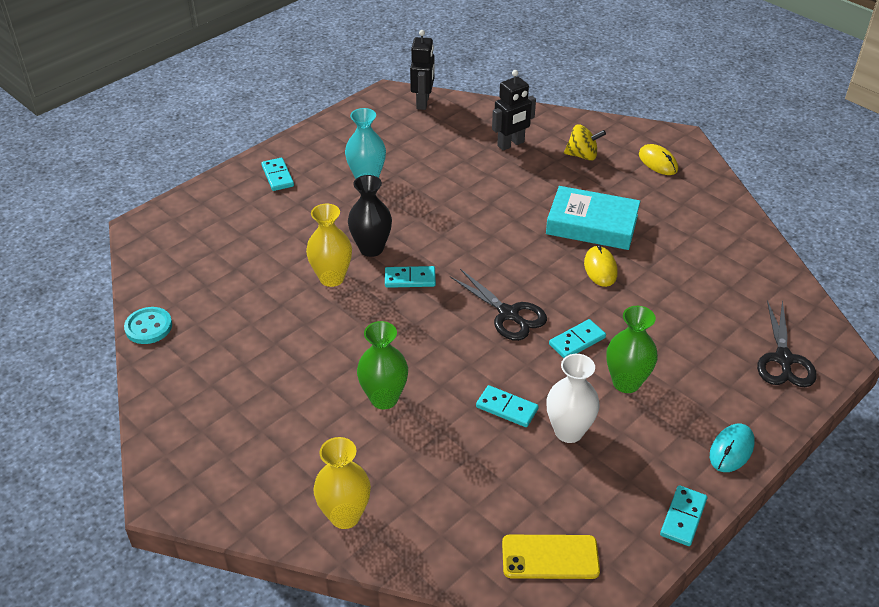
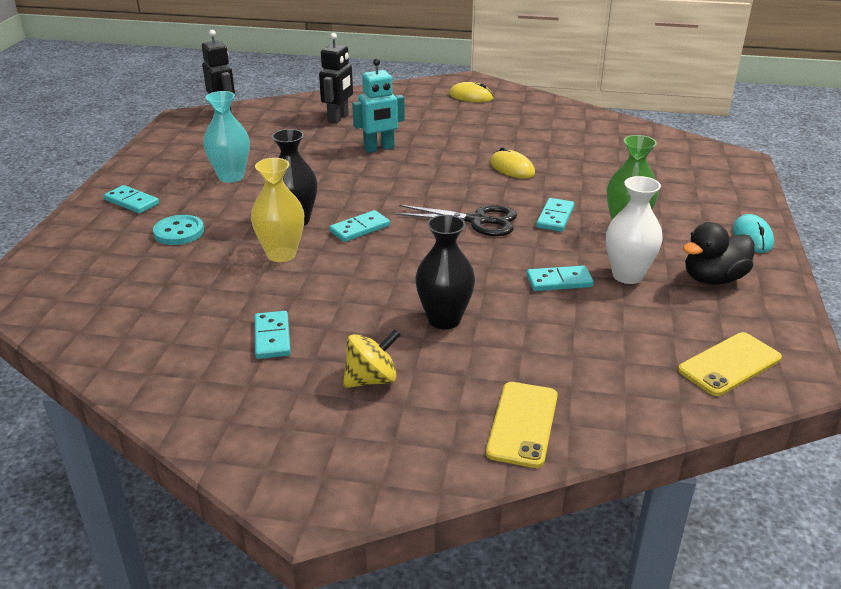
camera: 35 degrees left, 10 degrees down
(148, 327) = (113, 367): turquoise button -> turquoise button (179, 232)
(345, 516) = (522, 424): yellow vase -> yellow phone
(384, 398) = (444, 319): green vase -> black vase
(509, 196) = (379, 149): none -> turquoise robot
(582, 155) = (407, 109): yellow spinning top -> yellow spinning top (371, 379)
(592, 225) = (470, 145): turquoise book -> none
(638, 473) = (713, 279): none -> black duck
(683, 517) = (781, 291): turquoise domino -> turquoise domino (272, 337)
(783, 359) = (710, 174): black scissors -> none

